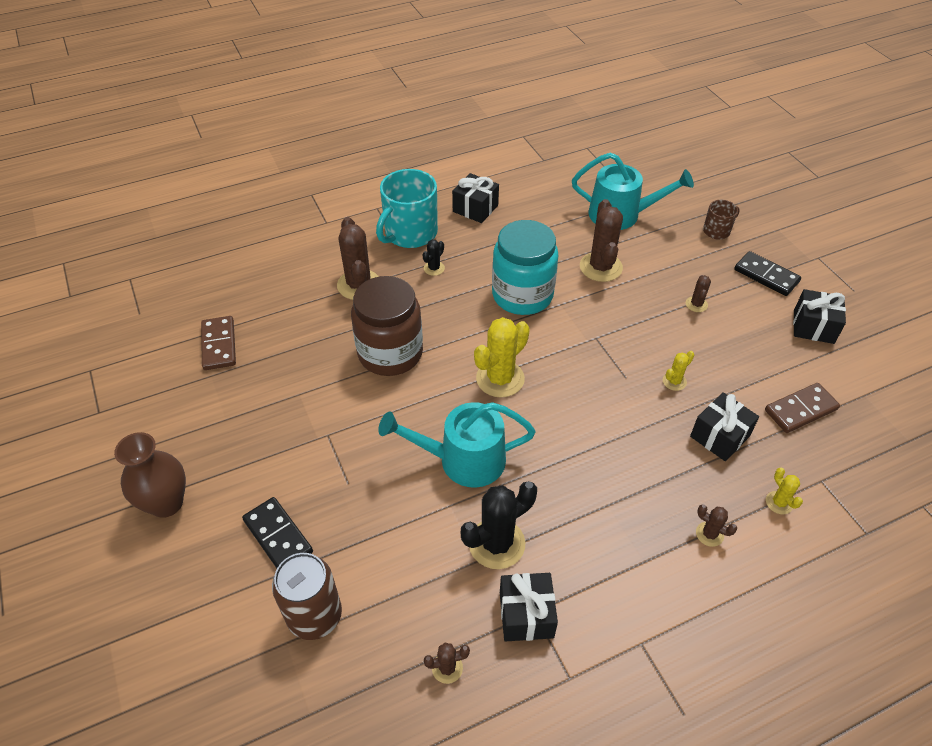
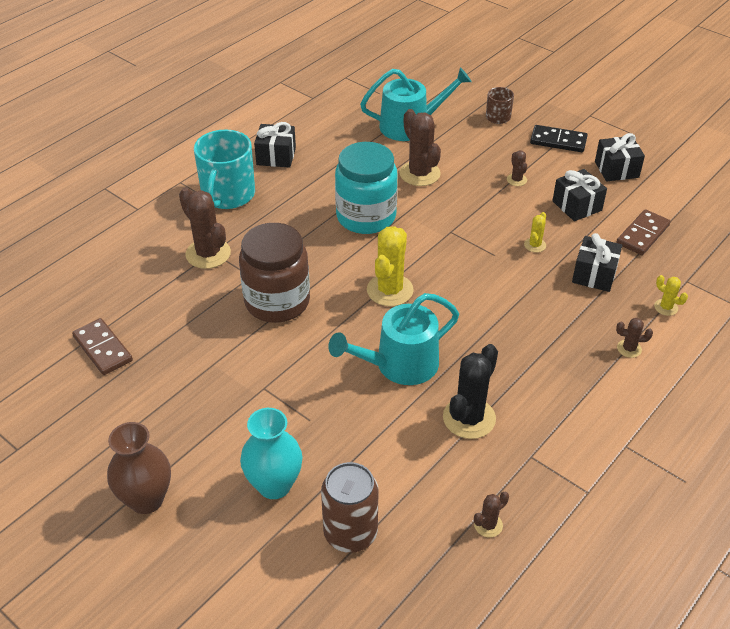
camera: 25 degrees left, 5 degrees down
(278, 536) = (274, 485): black domino -> turquoise vase
(434, 268) = (271, 218): black cactus -> none
(526, 615) = (526, 461): black gift -> black gift (577, 206)

